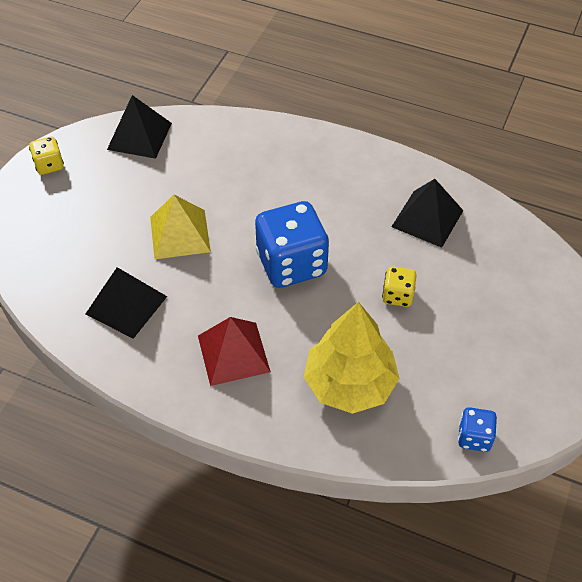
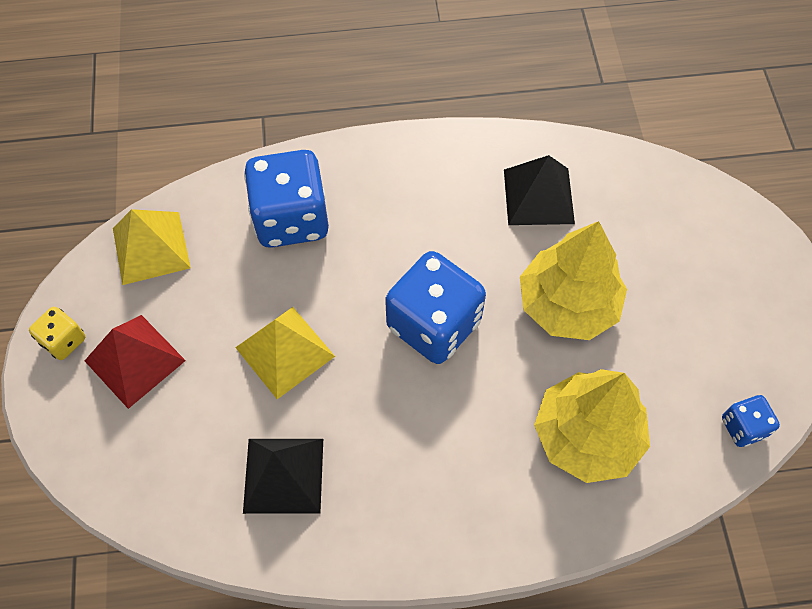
camera: 30 degrees left, 10 degrees up
(139, 136) = (151, 248): black pyramid -> yellow pyramid
(233, 353) = (443, 468): red pyramid -> red pyramid (135, 360)
(241, 158) = (291, 219): none -> blue dice
(398, 295) = (567, 304): yellow dice -> yellow tree

